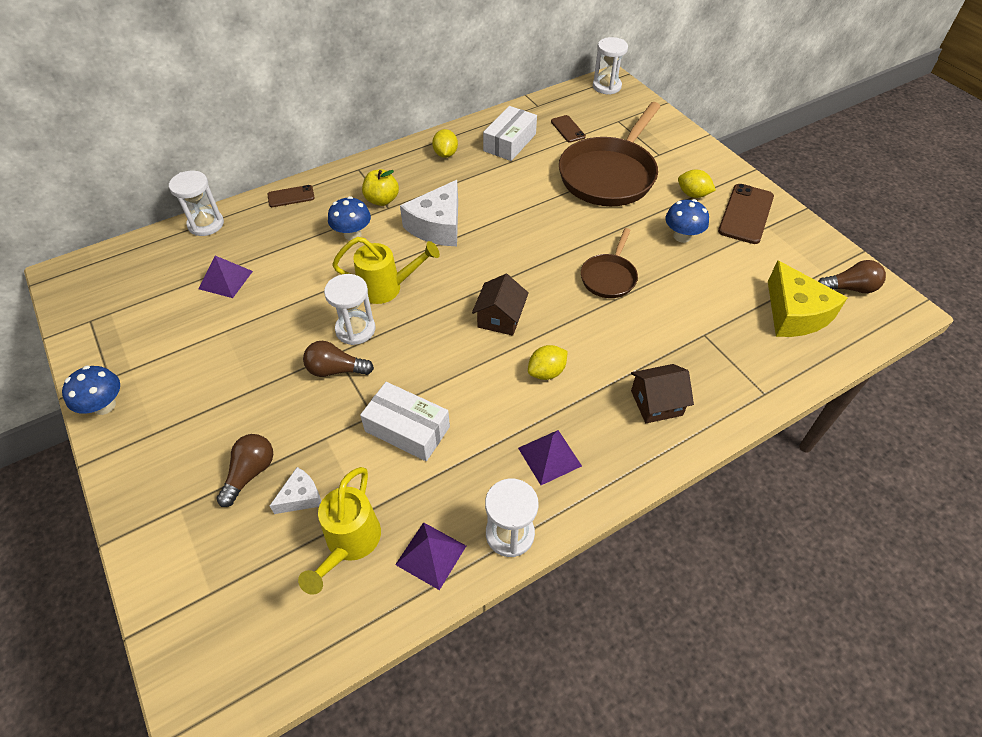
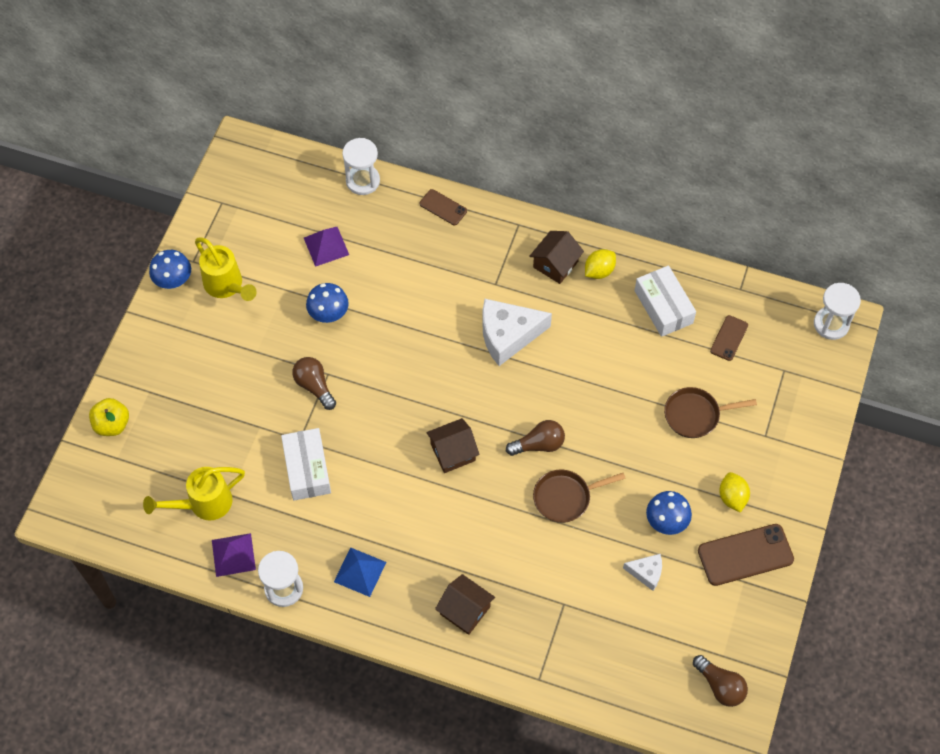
camera: 50 degrees right, 10 degrees up
(250, 473) = (200, 408): brown light bulb -> brown light bulb (538, 444)
(301, 497) = (209, 450): white cheese -> white cheese (646, 573)
(352, 234) = (444, 285): blue mushroom -> blue mushroom (329, 314)
(355, 329) = (358, 368): white hourglass -> none
(382, 200) = (499, 272): yellow apple -> yellow apple (112, 424)
(387, 288) = (413, 354): yellow watering can -> yellow watering can (226, 286)
(413, 170) = (555, 264): none -> brown house
(510, 142) = (663, 307): white box -> white box turned 75 degrees clockwise
(546, 372) = (429, 519): yellow lemon -> none
(549, 457) = (360, 572): purple pyramid -> blue pyramid
(609, 175) = (695, 415): brown pan -> brown pan, size x0.51
(794, 314) = (648, 658): yellow cheese -> none

